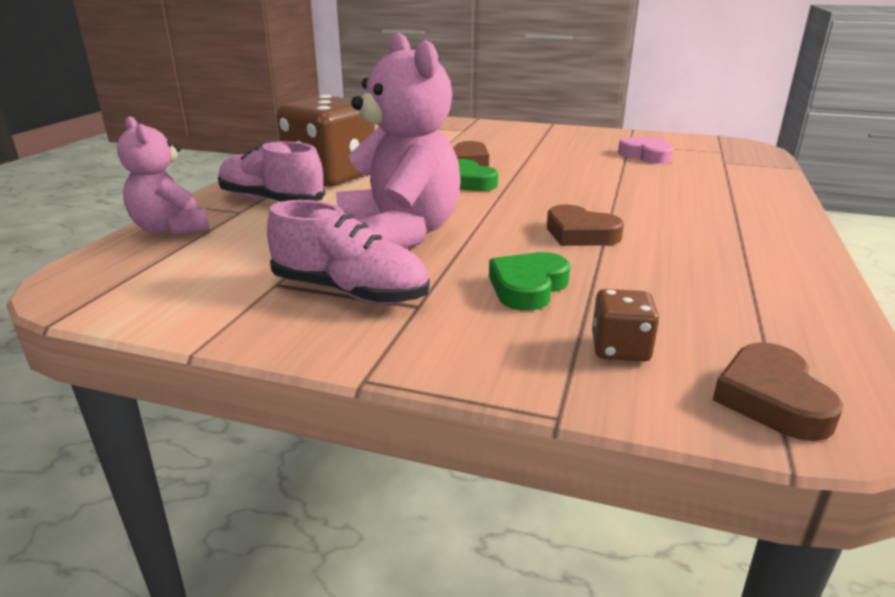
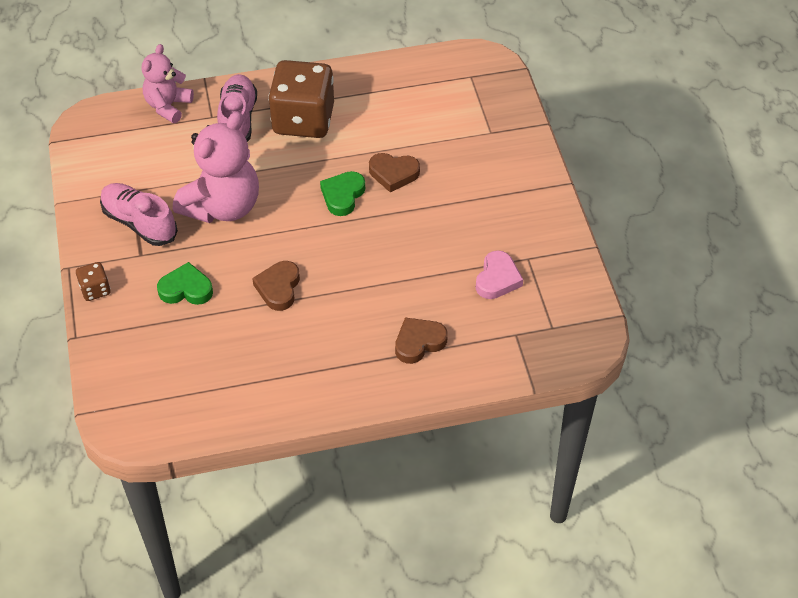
camera: 60 degrees right, 25 degrees up
(350, 292) = (139, 223): pink shoe -> pink shoe turned 135 degrees clockwise
(620, 349) = (140, 343): brown dice -> brown dice (95, 290)
(771, 399) = (126, 403): brown heart -> brown heart (419, 342)

